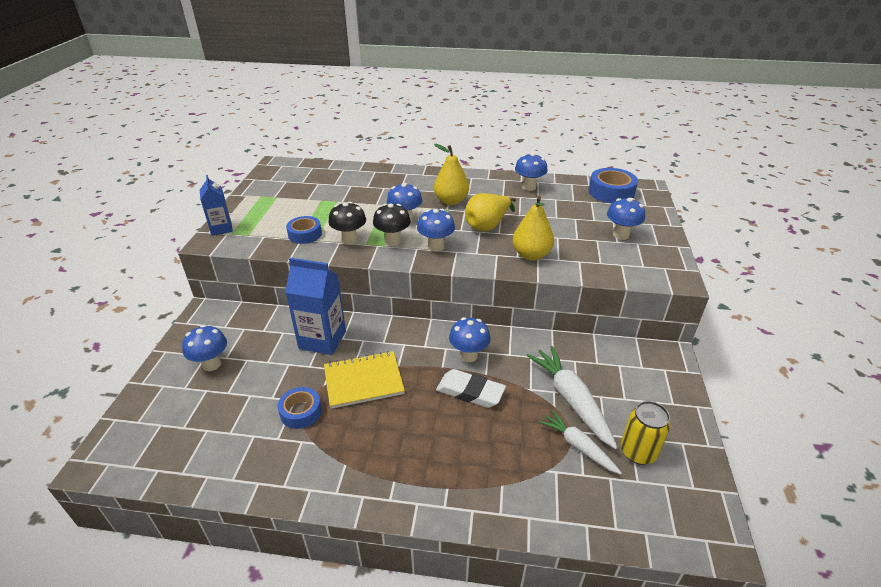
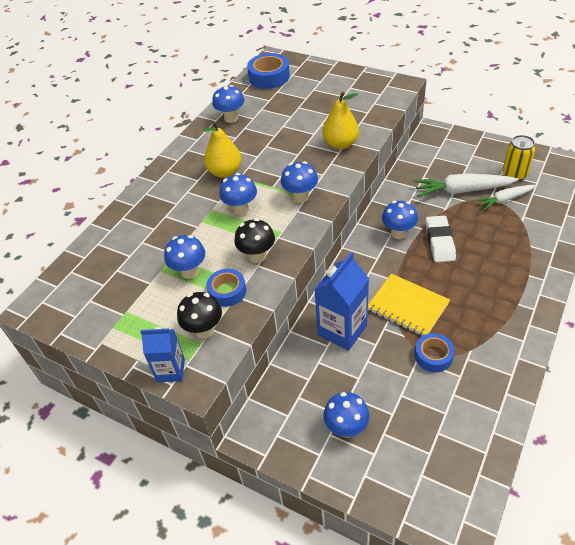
camera: 65 degrees left, 10 degrees up
(363, 381) = (407, 306): yellow notebook -> yellow notebook turned 60 degrees counterclockwise
(393, 241) = (276, 225): black mushroom -> black mushroom (204, 330)
(470, 392) = (439, 242): white eraser -> white eraser turned 45 degrees counterclockwise
(487, 225) = (282, 158): yellow pear -> none
(621, 235) = (335, 91): blue mushroom -> blue mushroom (189, 272)

